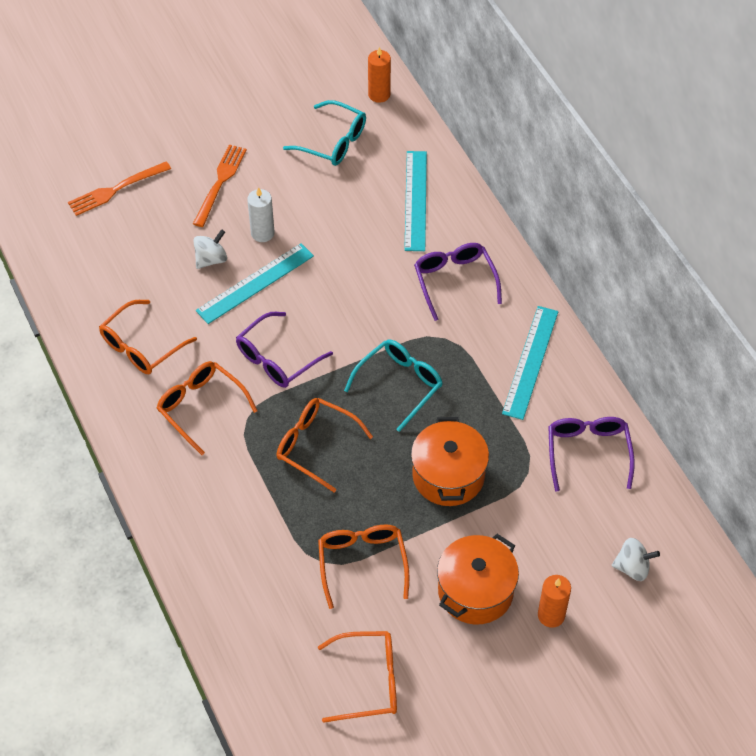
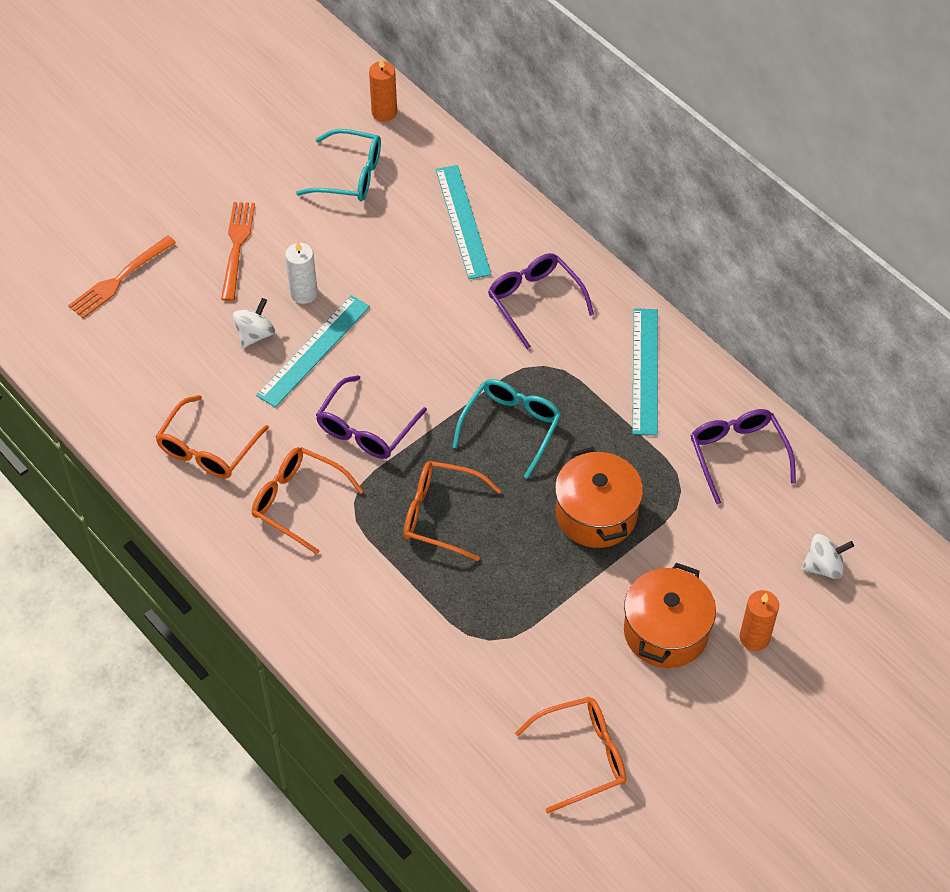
camera: 15 degrees left, 0 degrees up
(362, 563) = (533, 630): orange glasses -> none

